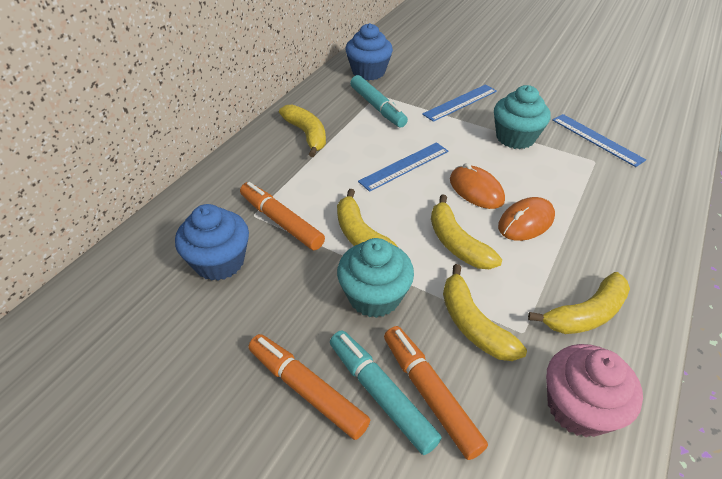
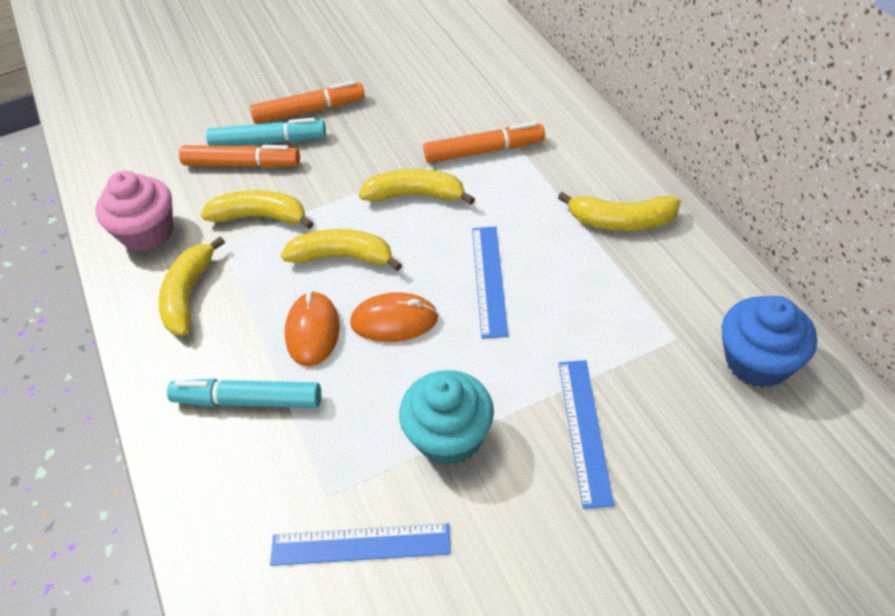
camera: 130 degrees right, 5 degrees up
(219, 262) = (467, 102): blue cupcake -> none
(374, 296) = (344, 173): turquoise cupcake -> none
(377, 107) = (639, 320): turquoise marker -> turquoise marker (248, 401)

